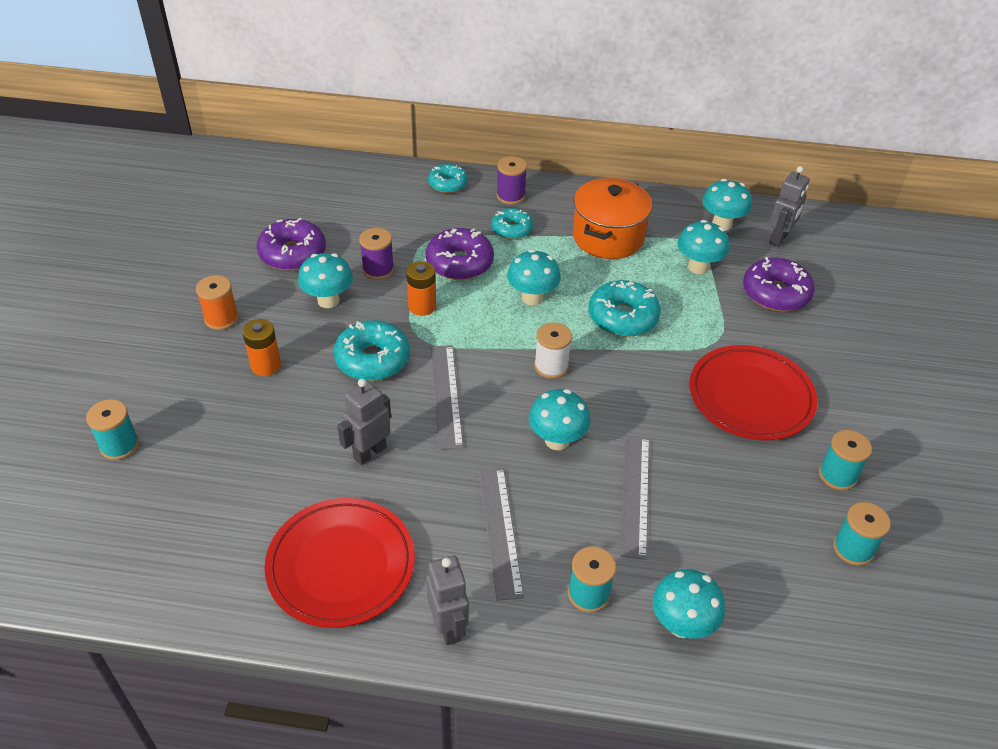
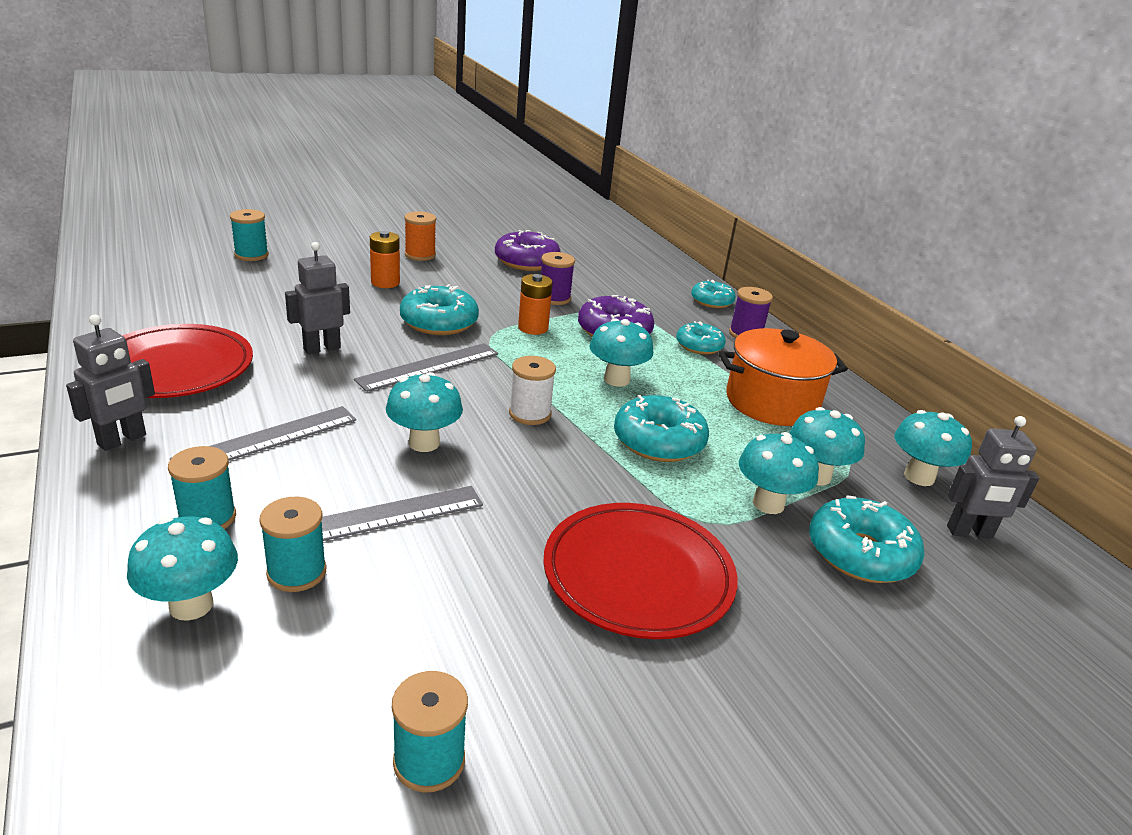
camera: 55 degrees right, 15 degrees down
(328, 300) = (489, 287): turquoise mushroom -> turquoise mushroom (768, 504)
(369, 452) = (322, 348): grey robot -> grey robot turned 45 degrees counterclockwise
(775, 293) = (860, 553): purple donut -> turquoise donut
(837, 475) = (568, 705): turquoise spool -> turquoise spool (296, 572)

